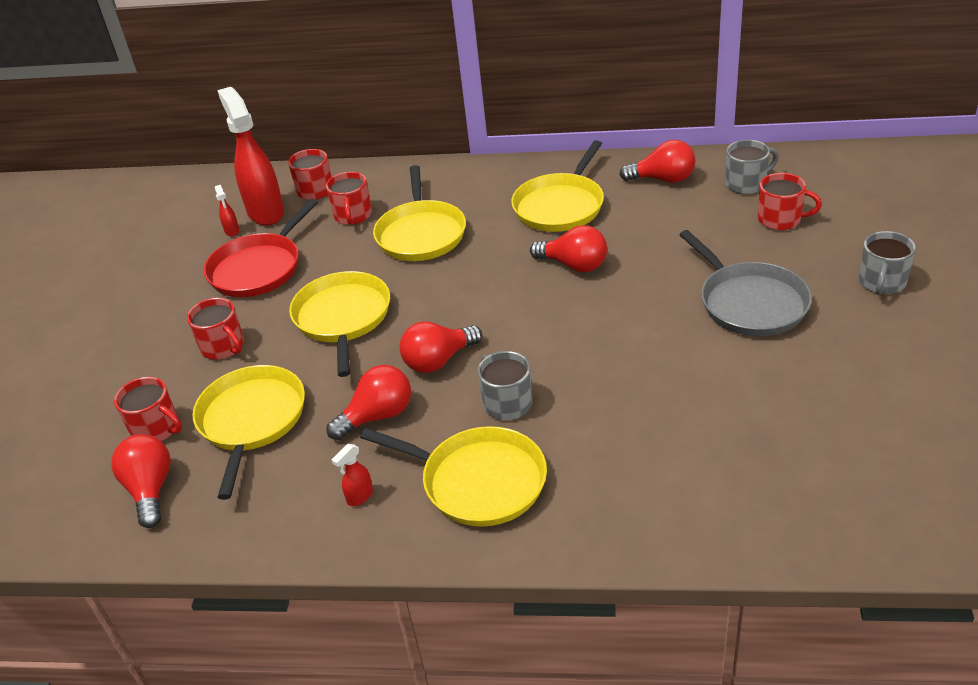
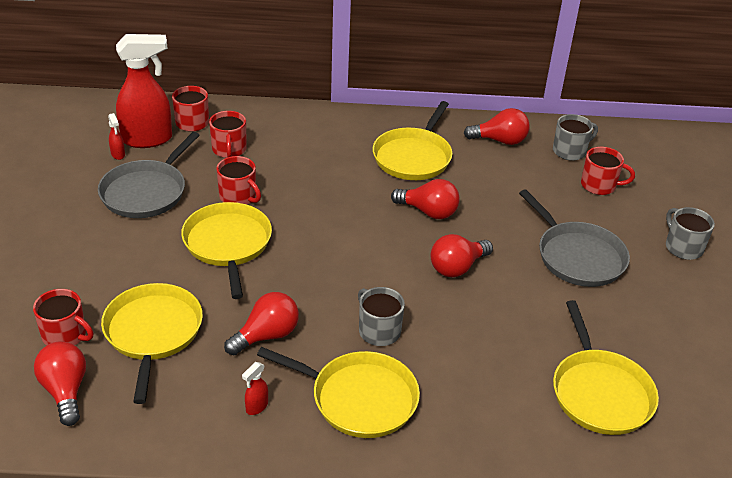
camera: 10 degrees left, 0 degrees up
(223, 347) = (120, 263): red mug -> red mug (238, 197)
(258, 268) = (146, 192): red pan -> grey pan
(265, 212) = (148, 139): red spray bottle -> red spray bottle turned 105 degrees clockwise
(421, 234) = (292, 172): yellow pan -> yellow pan (599, 392)
(438, 360) = (316, 289): red light bulb -> red light bulb (457, 267)
(882, 282) = (683, 247): grey mug -> grey mug turned 135 degrees clockwise

